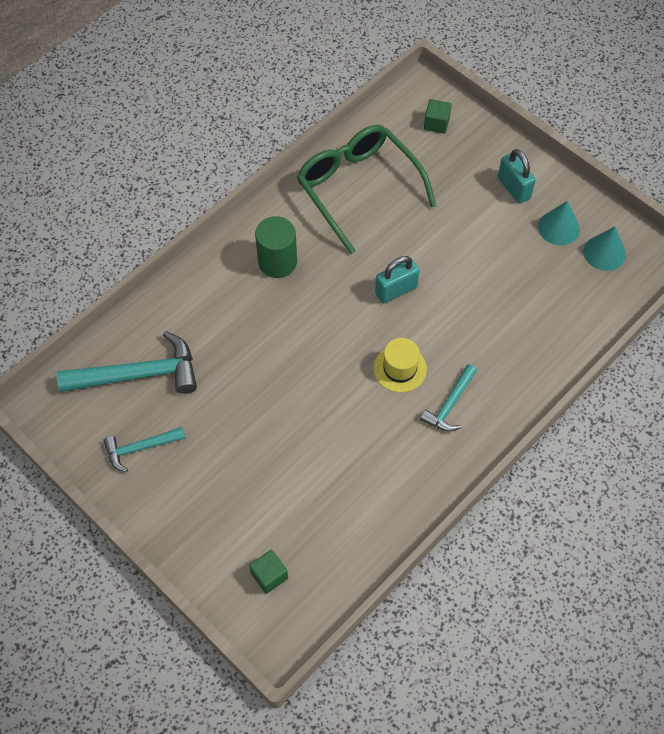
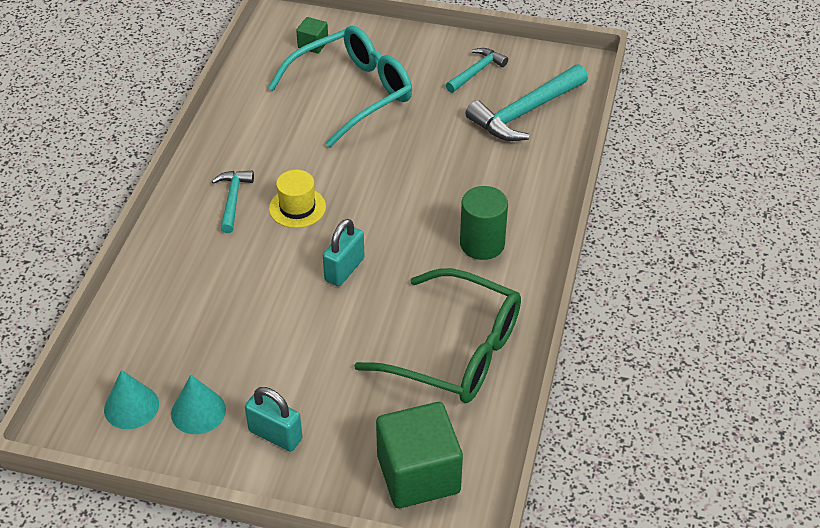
camera: 150 degrees right, 15 degrees down
(273, 481) = (353, 93): none -> turquoise glasses
(436, 124) = (418, 474): green cube -> green cube, size x2.12

